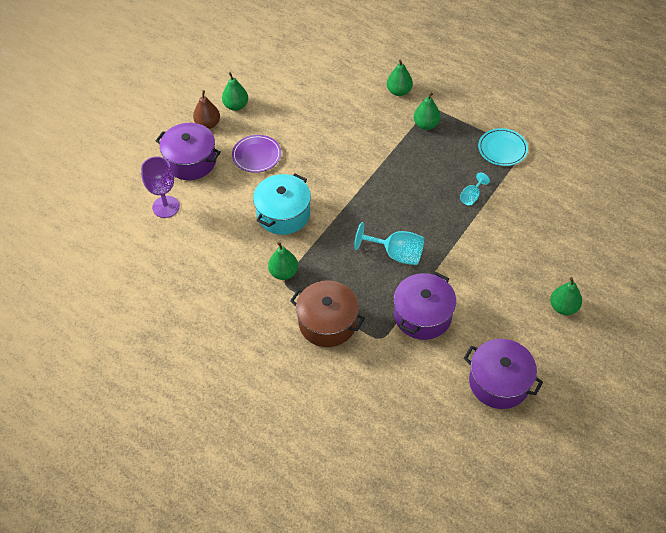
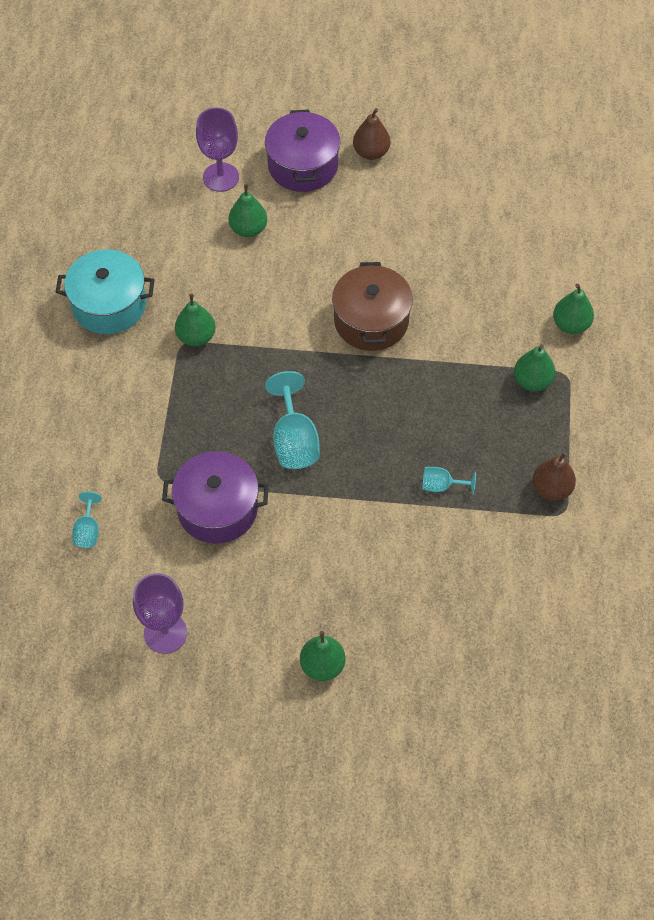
camera: 60 degrees right, 5 degrees up
(236, 106) = (420, 165): green pear -> green pear (248, 229)
(256, 155) = (355, 224): purple plate -> none
(283, 214) = (282, 295): turquoise pot -> turquoise pot (109, 305)
(327, 323) = (151, 414): brown pot -> brown pot (371, 321)
(397, 396) = (88, 531): none -> turquoise goblet
(499, 382) = (165, 633): purple pot -> purple goblet
(502, 149) = (551, 489): turquoise plate -> brown pear

